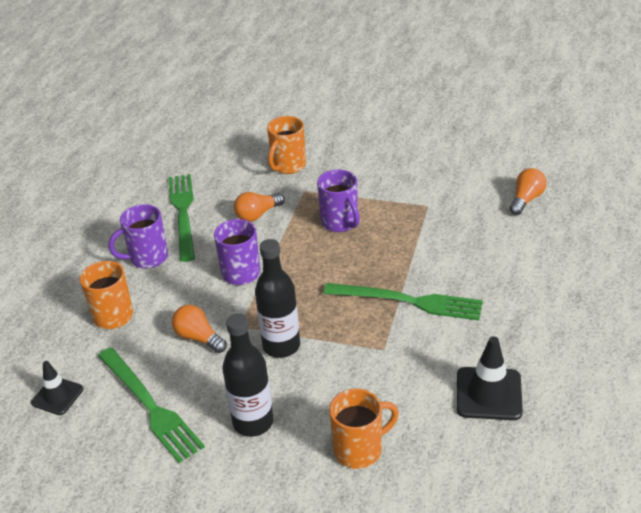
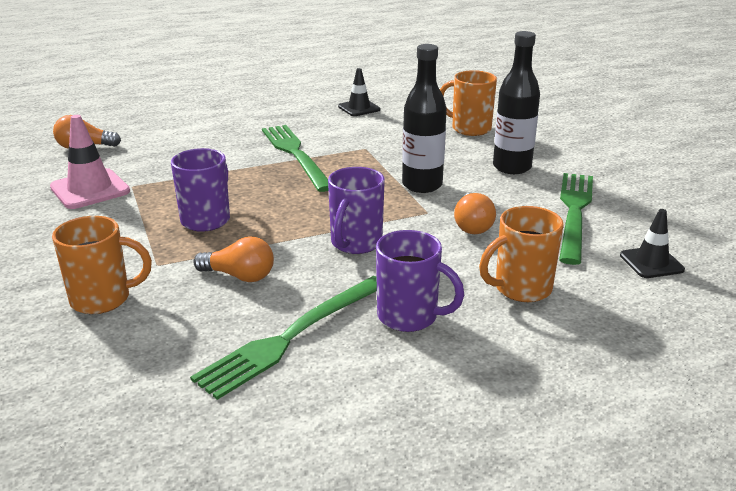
camera: 130 degrees left, 10 degrees down
(438, 187) = (90, 189): none -> pink traffic cone
(488, 394) = (359, 108): black traffic cone -> black traffic cone, size x0.65

